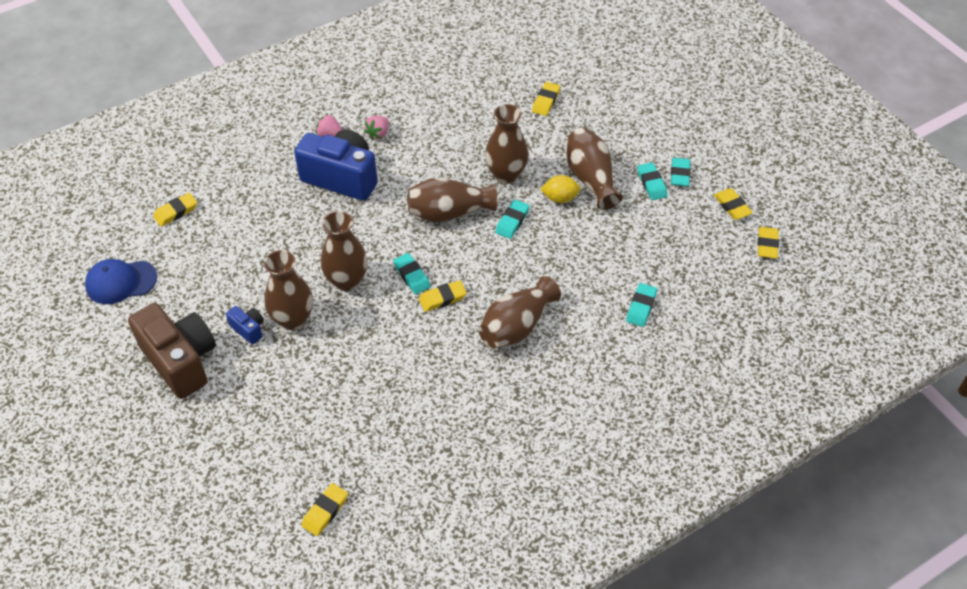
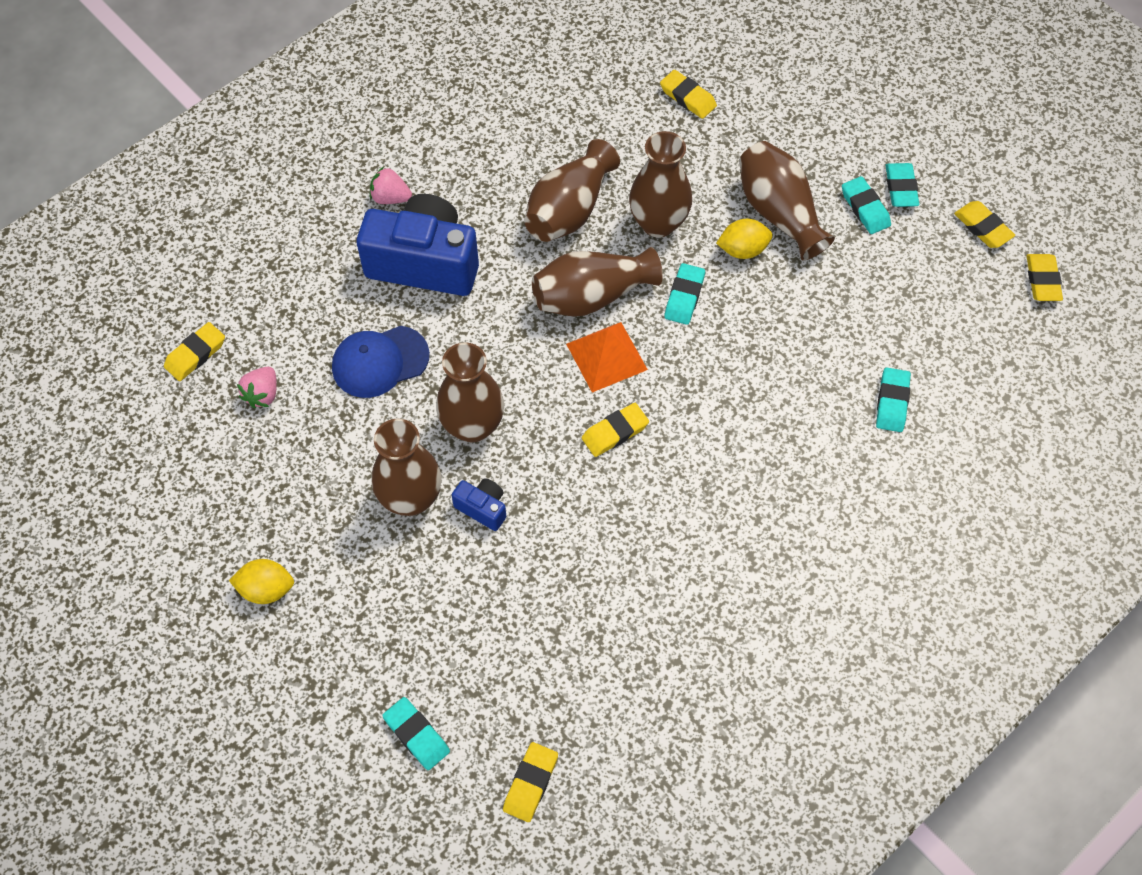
camera: 10 degrees left, 10 degrees up
(121, 282) = (144, 479): blue cap -> blue cap (380, 362)
(181, 361) = (266, 589): brown camera -> yellow lemon
(248, 329) = (351, 524): blue camera -> blue camera (482, 508)
(378, 134) = (460, 185): pink strawberry -> pink strawberry (262, 394)
(412, 276) = (563, 404): turquoise eraser -> turquoise eraser (416, 735)
(449, 251) = (606, 356): none -> orange pyramid
(517, 326) = (728, 459): brown vase -> brown vase (569, 210)
(546, 101) = (687, 97): yellow eraser -> yellow eraser turned 60 degrees counterclockwise

